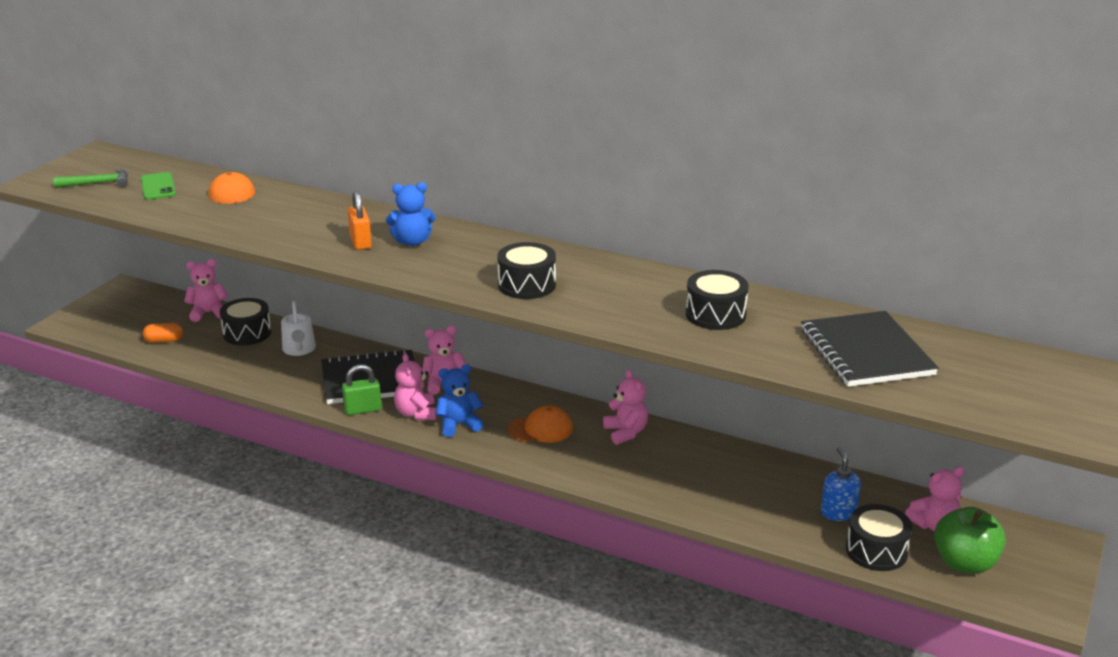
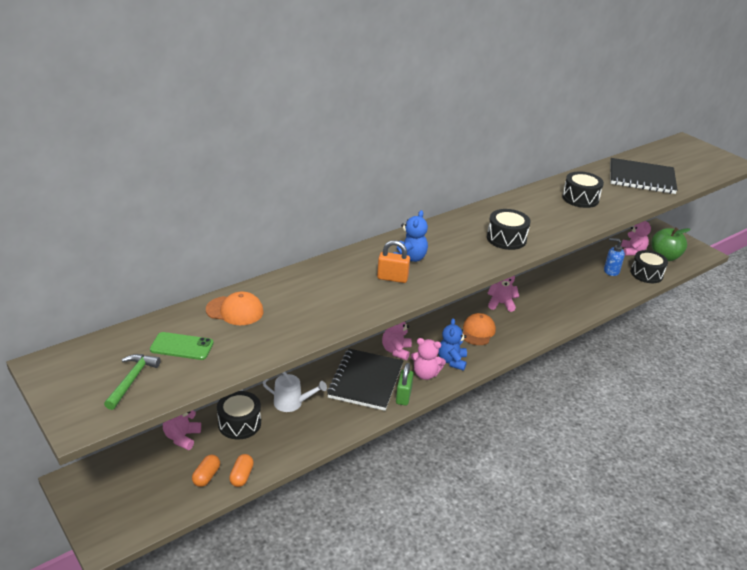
camera: 65 degrees left, 5 degrees up
(174, 357) = (241, 476): none -> orange capsule

